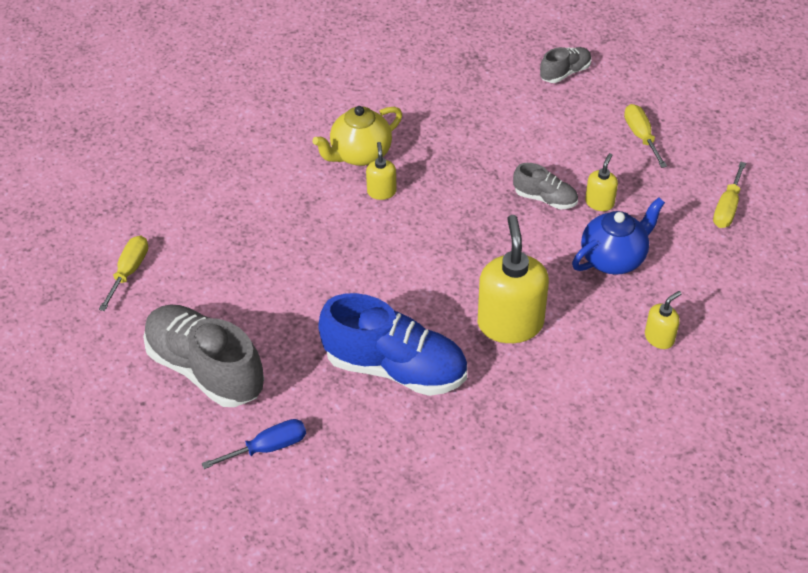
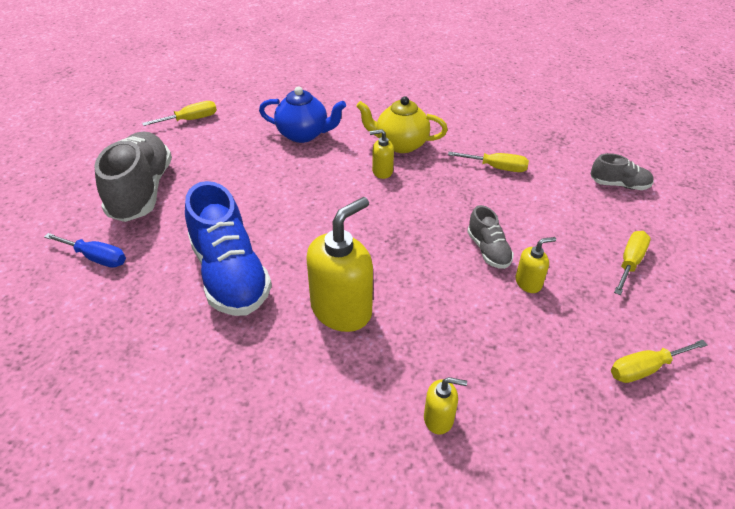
camera: 45 degrees right, 5 degrees down
(381, 191) = (382, 171): yellow soap dispenser -> yellow soap dispenser turned 135 degrees counterclockwise
(463, 121) = (496, 168): none -> yellow screwdriver
(613, 258) = (484, 328): blue teapot -> blue teapot (303, 134)

